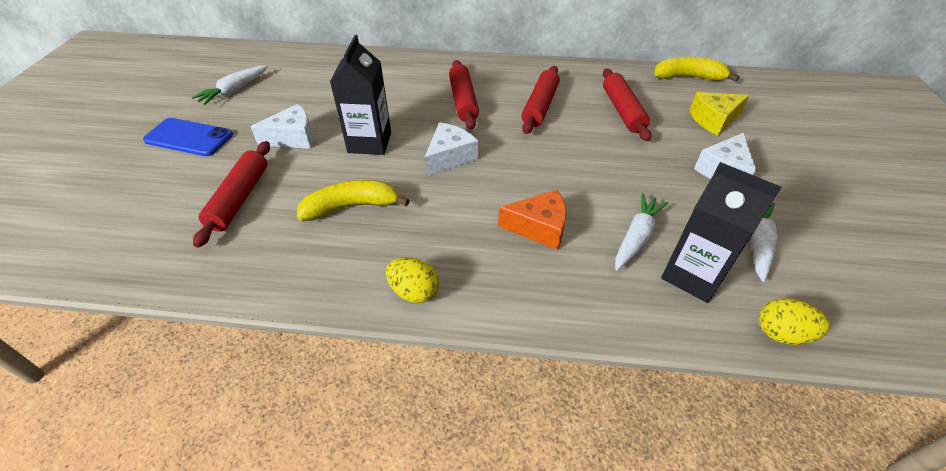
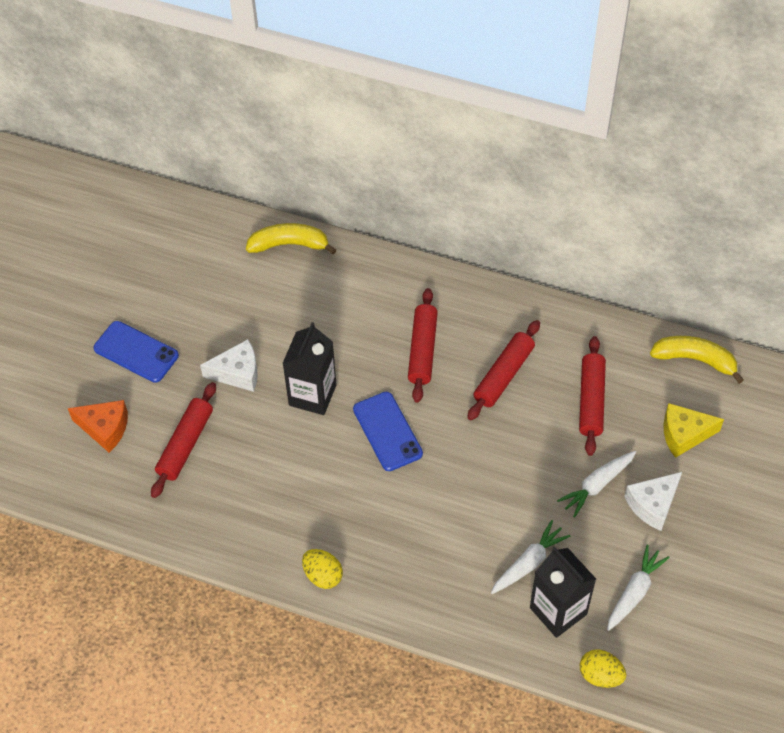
camera: 15 degrees right, 10 degrees up
(234, 90) = (179, 284): white carrot -> white carrot (597, 485)
(351, 206) = (284, 475): yellow banana -> yellow banana (289, 244)
(449, 157) = (387, 431): white cheese -> blue phone
(539, 227) = (446, 534): orange cheese -> orange cheese (105, 428)

